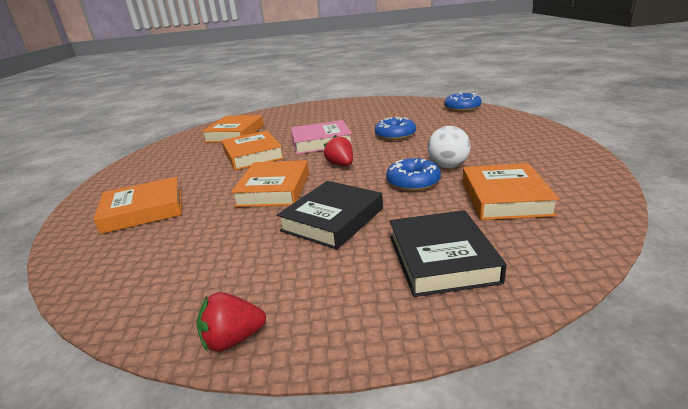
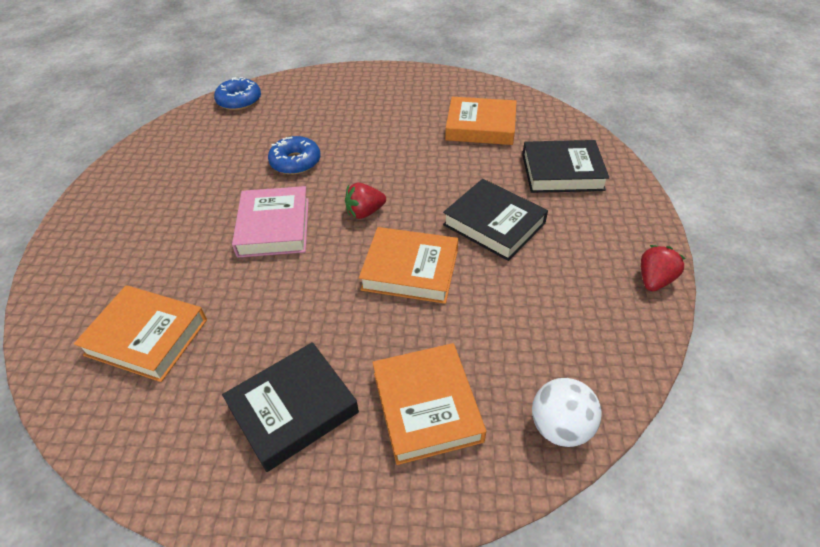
camera: 85 degrees left, 20 degrees up
(168, 172) = (293, 409): none -> black book
(233, 339) = (654, 280): red strawberry -> red strawberry turned 135 degrees counterclockwise
(253, 155) = (278, 300): orange book -> none
(413, 182) = (433, 167): blue donut -> none
(448, 166) = (407, 141): white ball -> white ball (560, 427)

